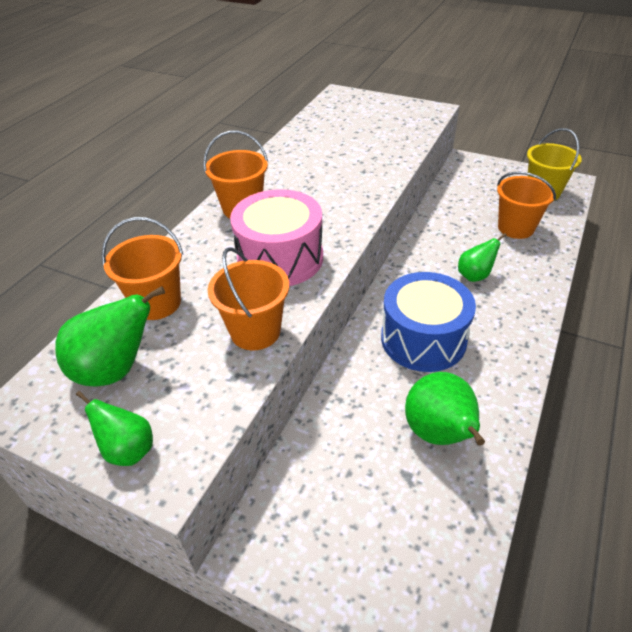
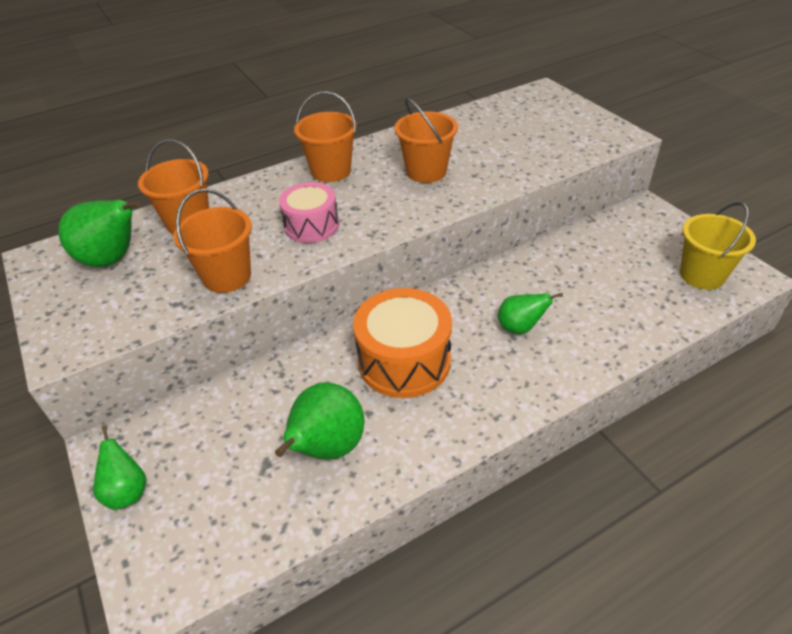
camera: 35 degrees right, 0 degrees up
(128, 450) = (62, 319): green pear -> green pear (127, 491)
(280, 258) = (311, 226): pink drum -> pink drum, size x0.63
(423, 339) = (404, 361): blue drum -> orange drum
(516, 228) = (622, 300): orange bucket -> orange bucket (426, 171)

